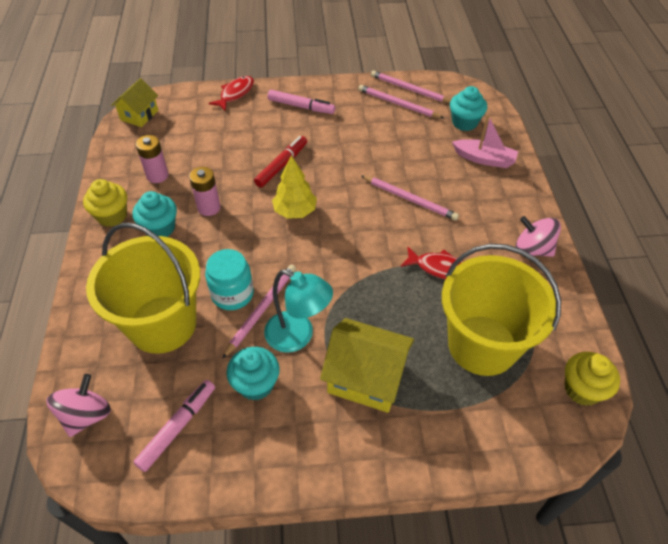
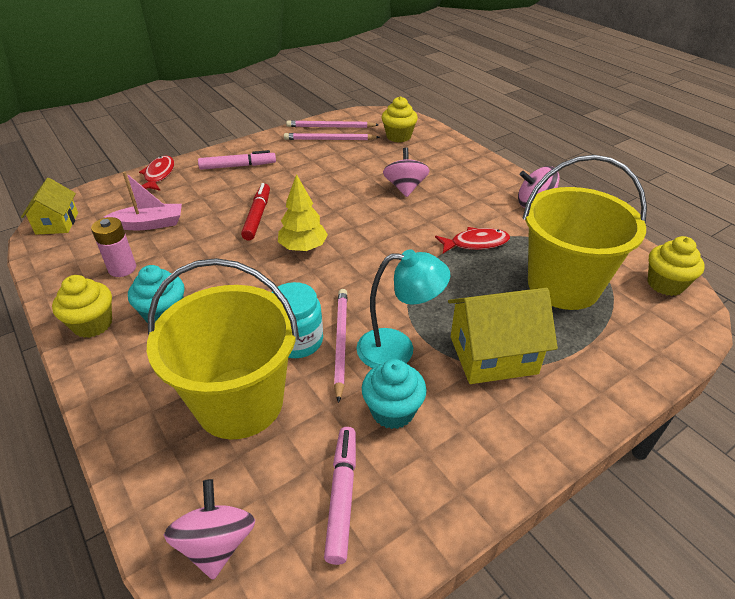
camera: 30 degrees left, 10 degrees down
(209, 208) = (207, 276): pink battery -> none
(410, 199) = (402, 203): pink pencil -> none
(424, 184) = (405, 188): none -> pink spinning top
(464, 123) = (398, 136): turquoise cupcake -> yellow cupcake
(484, 159) = (438, 156): pink boat -> pink boat (149, 224)

